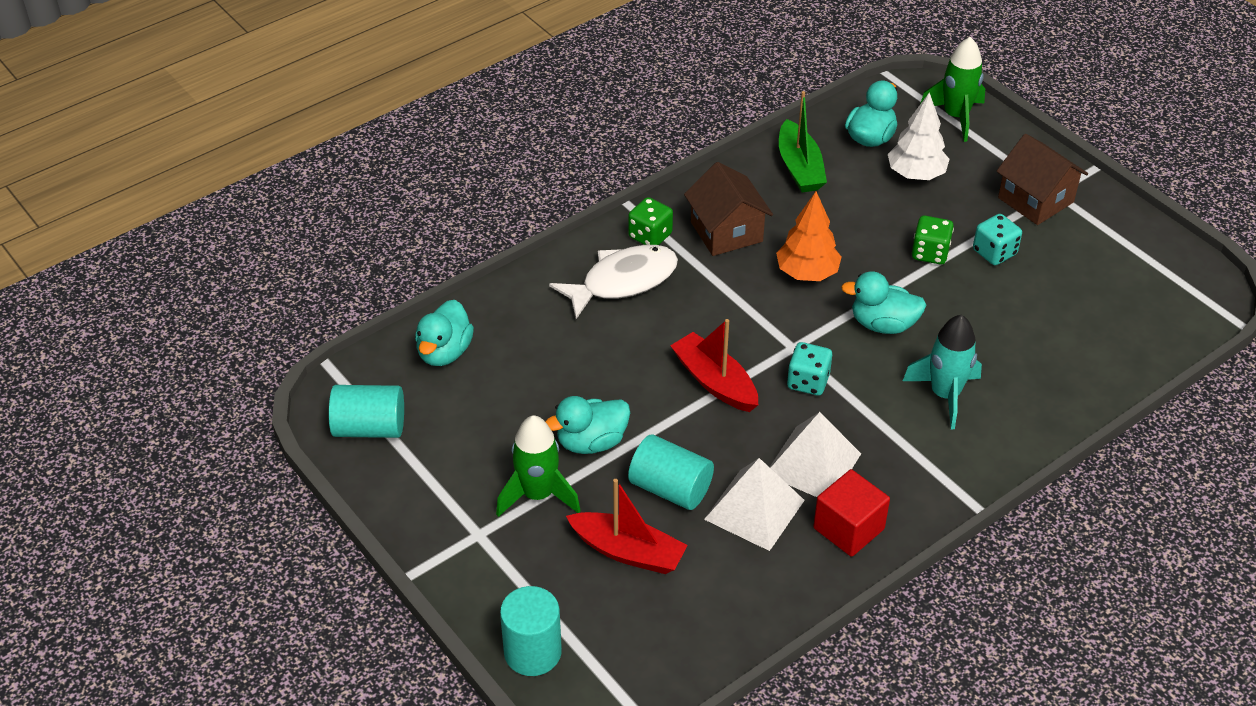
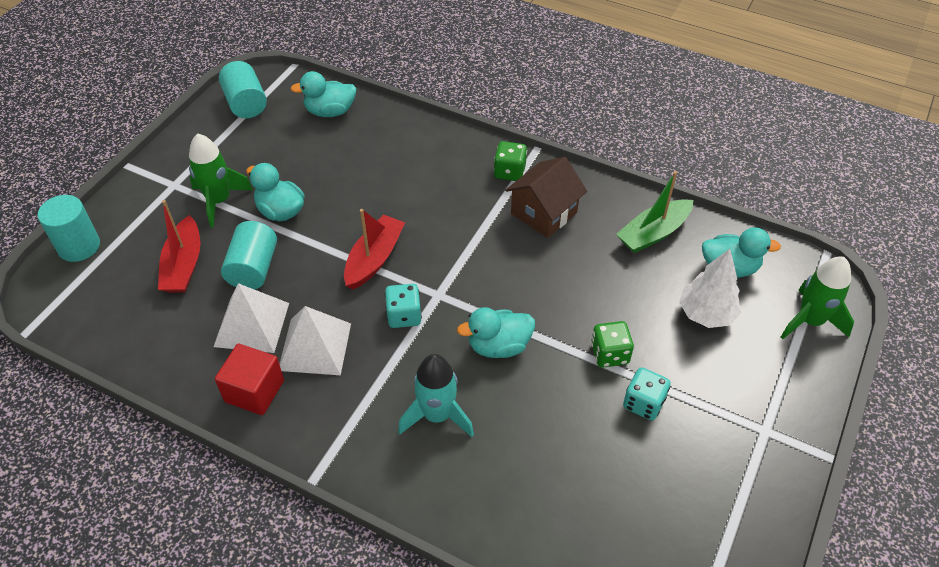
camera: 65 degrees right, 5 degrees up
(623, 282) = (451, 173): white fish -> none
(807, 273) = (529, 277): orange tree -> none
(883, 324) = (498, 346): turquoise duck -> turquoise duck turned 90 degrees counterclockwise
(1035, 200) = (741, 417): brown house -> none

